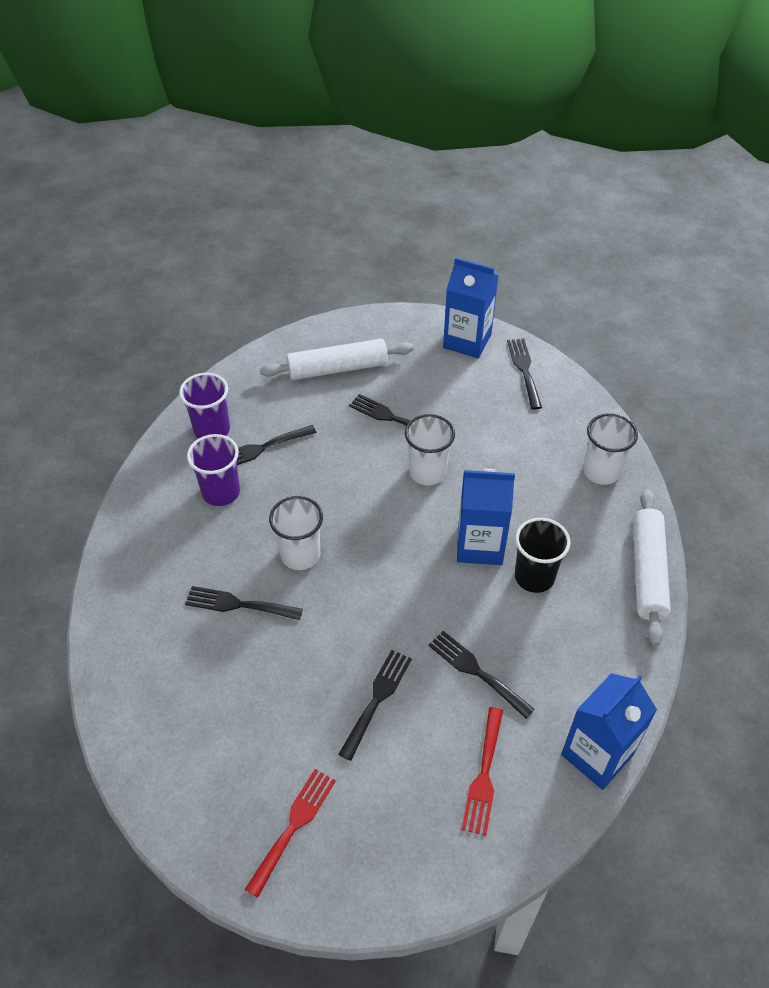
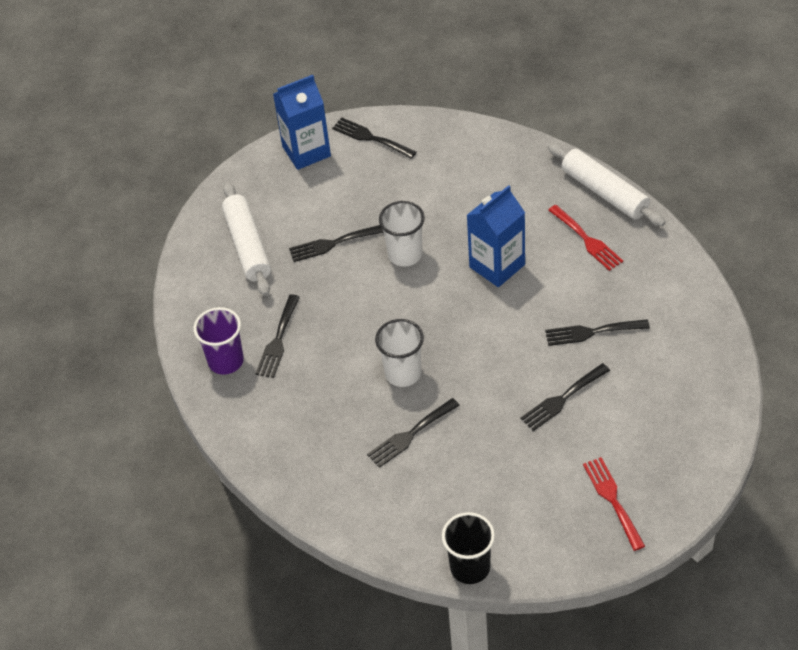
camera: 45 degrees left, 0 degrees up
(221, 492) = (295, 389): purple cup -> none
(337, 368) = (247, 245): white rolling pin -> white rolling pin turned 45 degrees counterclockwise
(377, 699) = (562, 399): black fork -> black fork turned 105 degrees counterclockwise
(484, 775) = (667, 376): red fork -> red fork (587, 240)
(534, 577) = (551, 253): black cup -> black cup (470, 567)
(597, 754) = (705, 309): blue carton -> none
(601, 471) = (504, 159): white cup -> none

